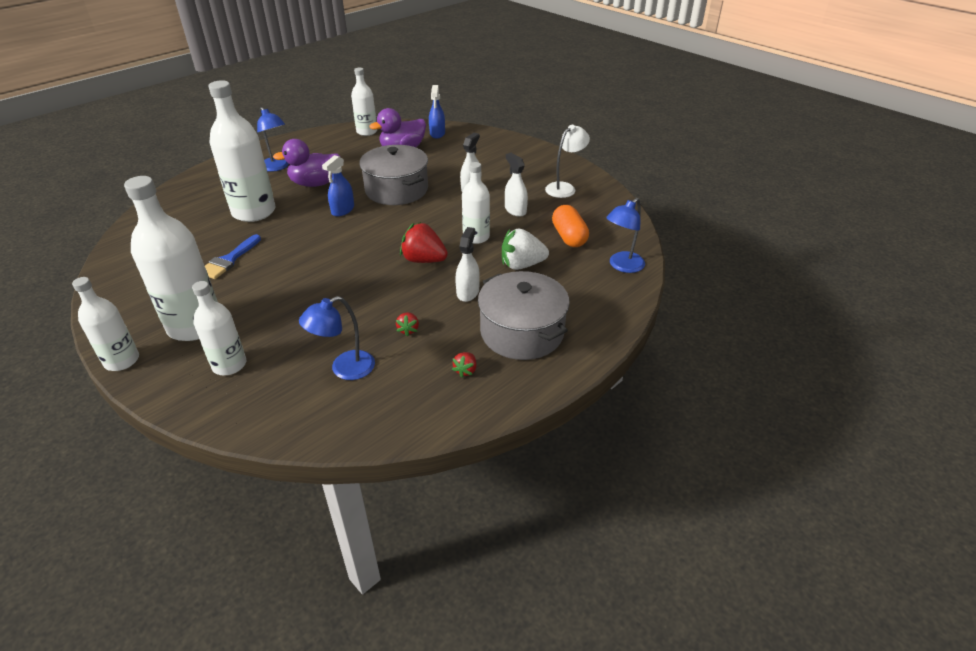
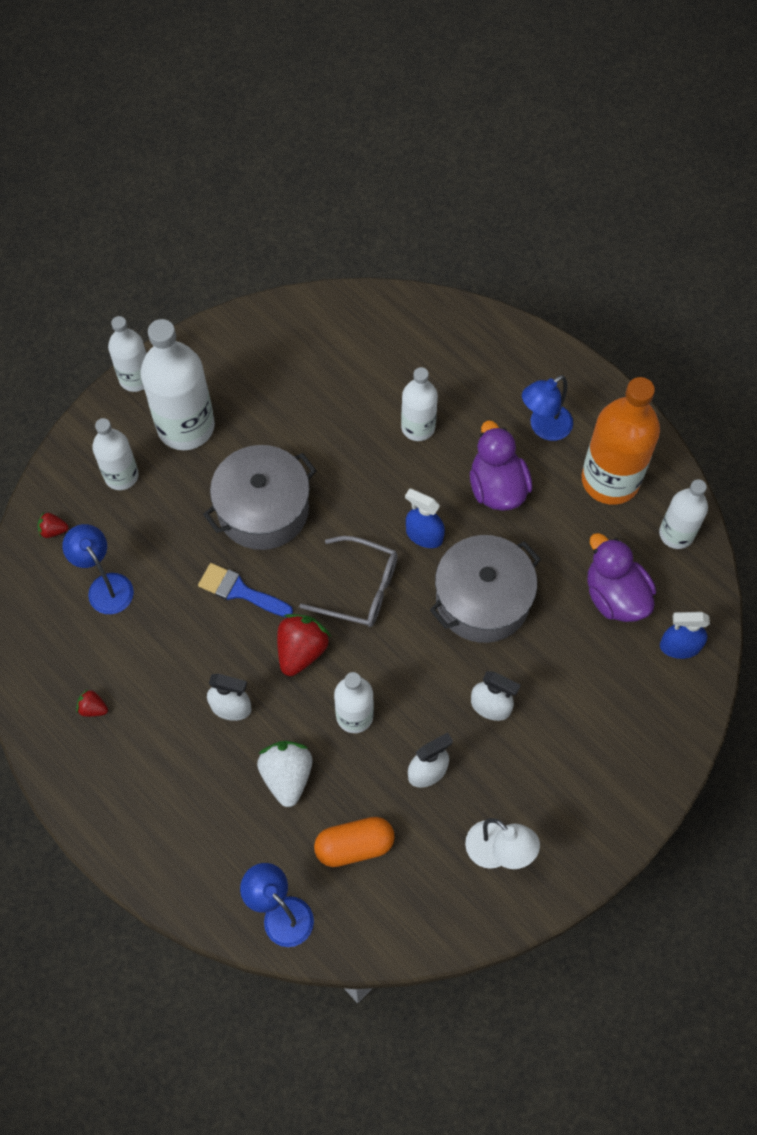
camera: 90 degrees right, 25 degrees up
(229, 260) = (306, 427): blue brush -> blue brush (239, 591)
(254, 212) = (418, 427): white bottle -> white bottle, size x0.59
(324, 148) = (610, 480): none -> orange bottle
(378, 235) = (360, 589): none -> grey glasses
(408, 330) = (164, 643): red strawberry -> red strawberry (53, 530)
(522, 332) = (152, 771): grey pot -> grey pot (263, 510)

